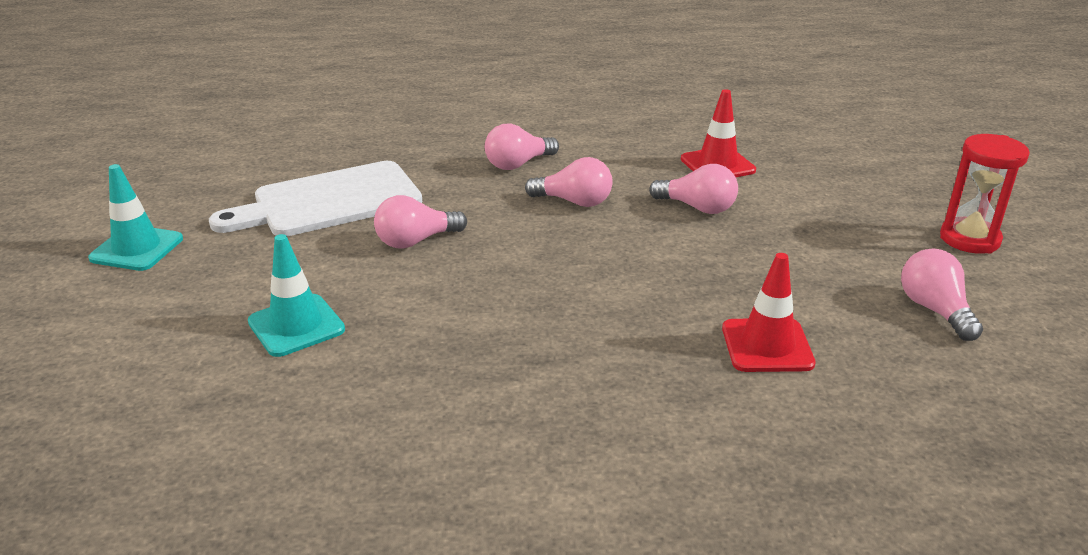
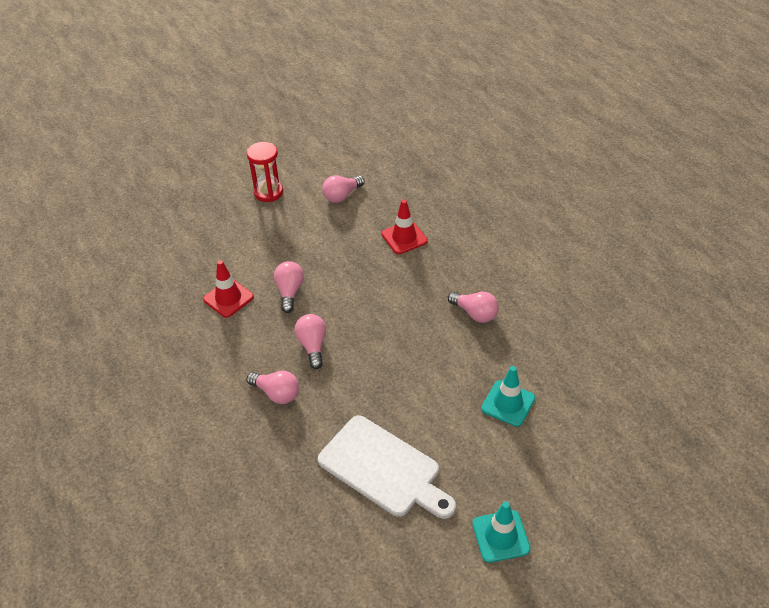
camera: 115 degrees left, 15 degrees up
(416, 241) = (400, 397): pink light bulb -> pink light bulb (475, 313)

